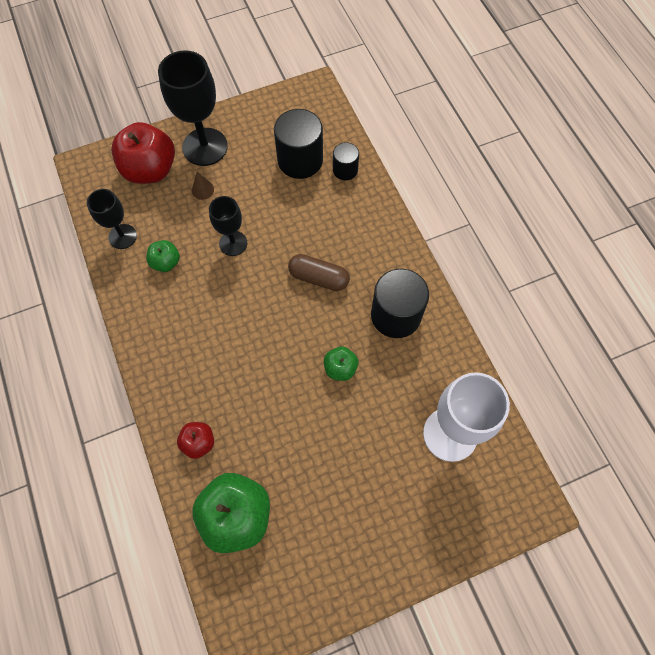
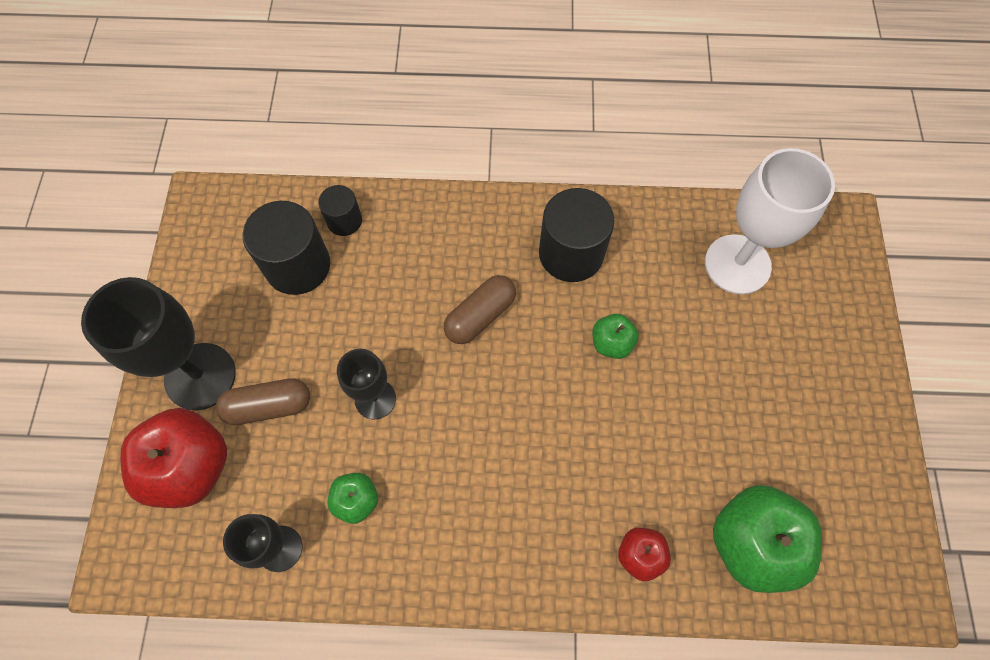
camera: 65 degrees left, 0 degrees up
(202, 190) = (269, 406): brown cone -> brown capsule

